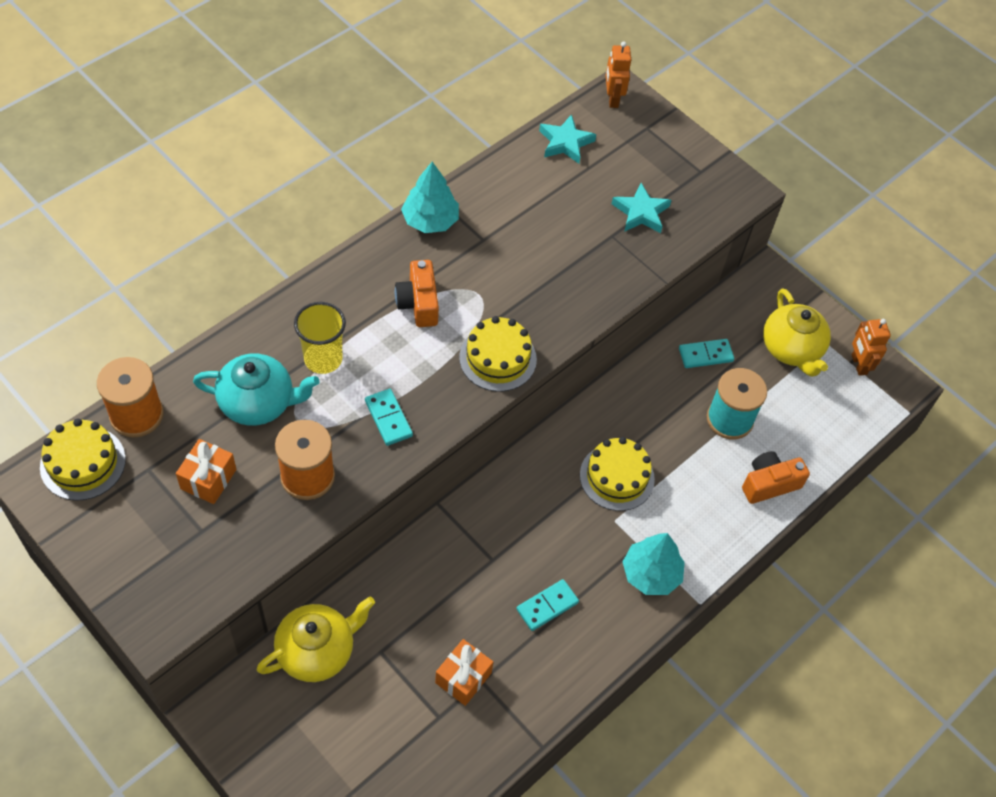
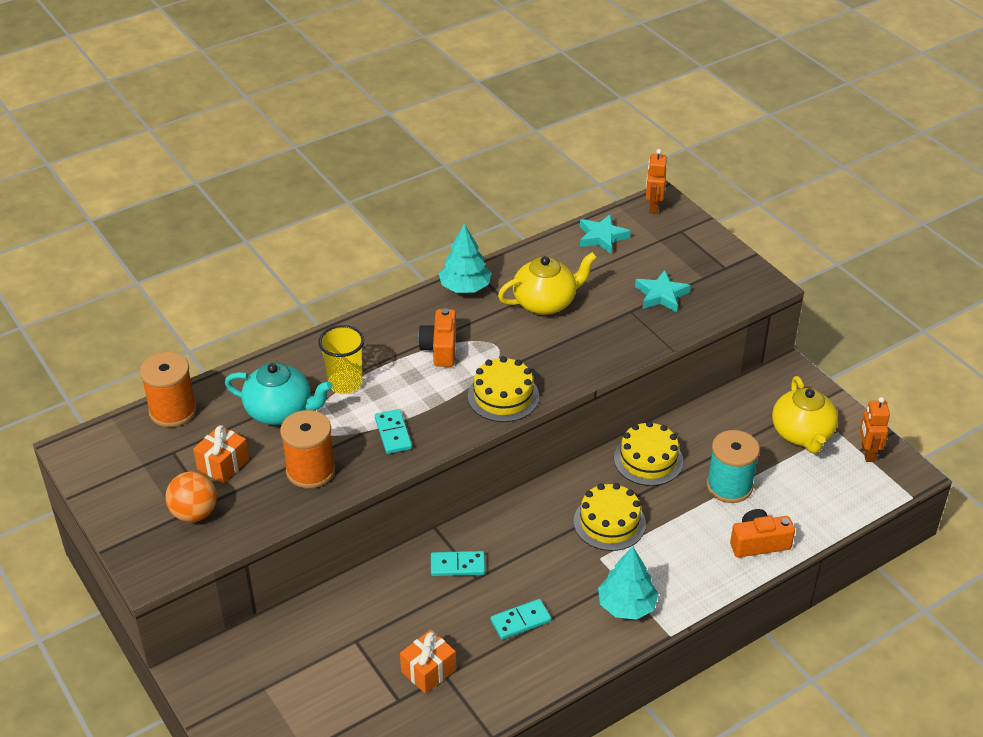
camera: 15 degrees right, 15 degrees down
(83, 463) = (118, 442): yellow cake -> yellow cake (648, 460)
(189, 546) = (194, 513): none -> orange ball
(317, 651) = (298, 633): yellow teapot -> yellow teapot (545, 303)
(705, 355) = (716, 431): turquoise domino -> turquoise domino (457, 565)

